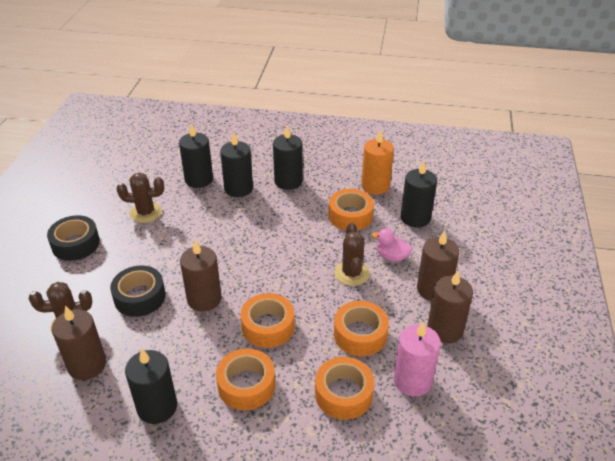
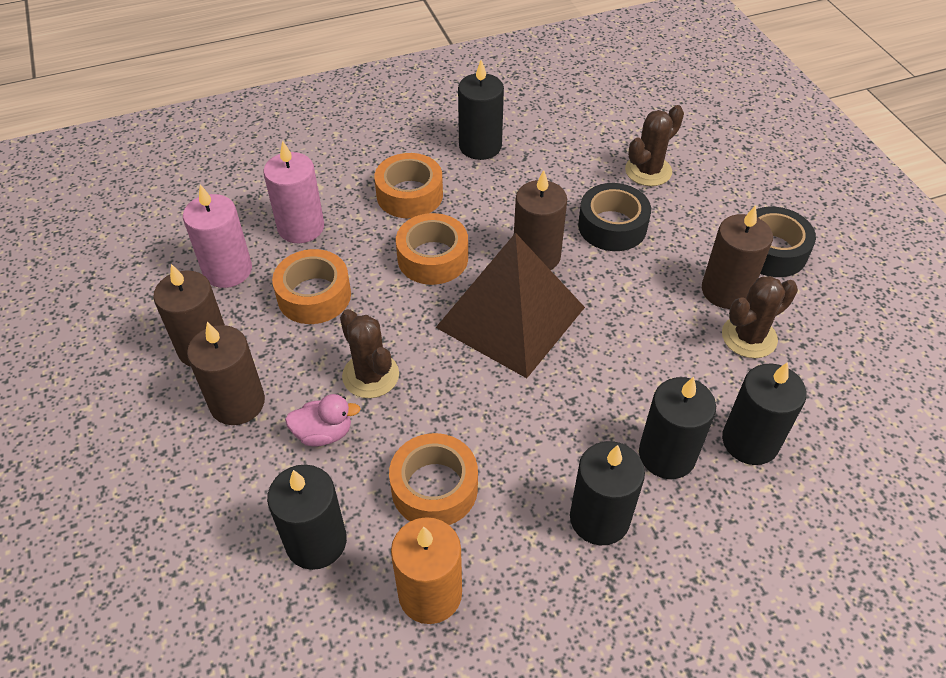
camera: 150 degrees right, 10 degrees up
(87, 365) = (584, 148): brown candle -> brown candle (726, 291)
(252, 271) = (510, 317): none -> brown pyramid
(343, 394) = (301, 227): orange tape -> pink candle

